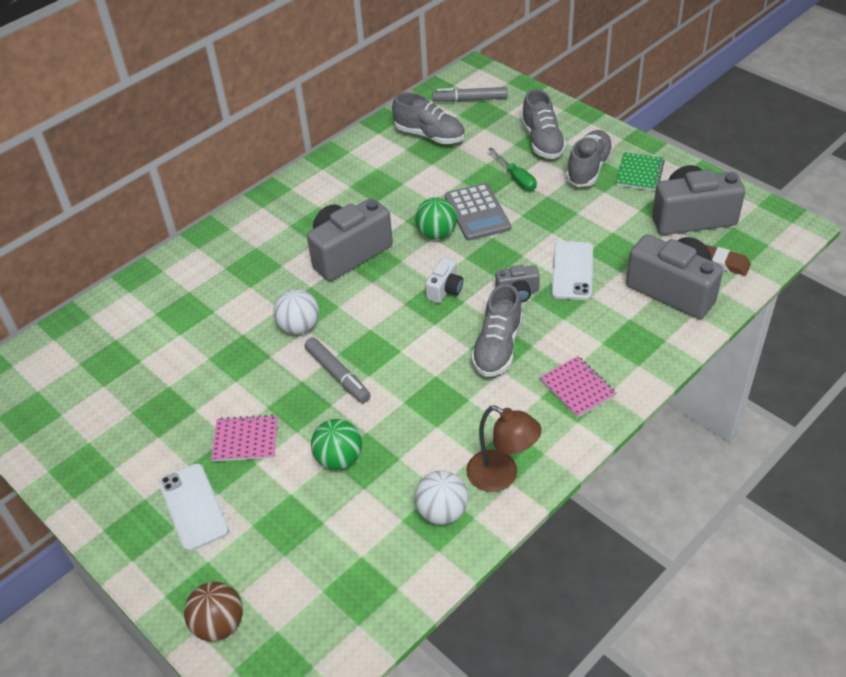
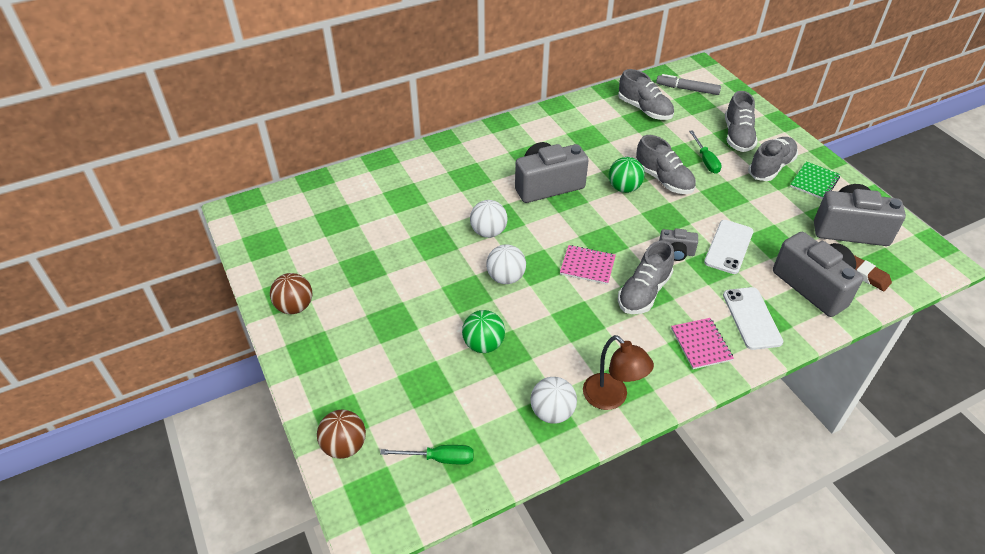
camera: 15 degrees right, 0 degrees up
(97, 481) = (295, 307): none -> brown ball
(193, 507) = (358, 348): white phone -> white phone (752, 318)
(245, 440) = (416, 308): pink notebook -> pink notebook (587, 266)
(334, 603) = (439, 458): none -> green screwdriver
(338, 374) = (505, 277): grey marker -> white ball
(445, 290) = (615, 234): white camera -> none
(477, 212) = (663, 179): grey calculator -> grey shoe

